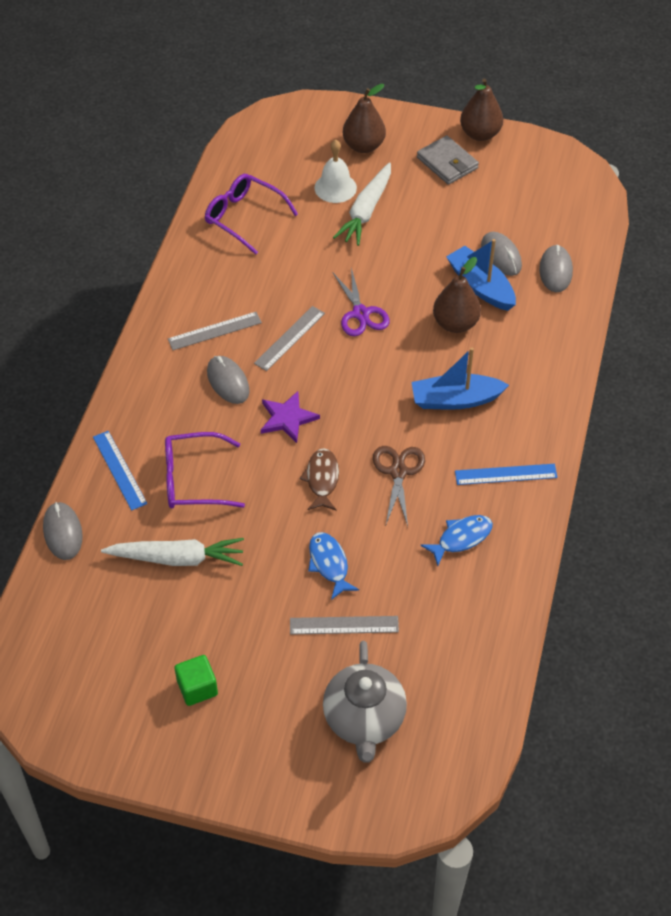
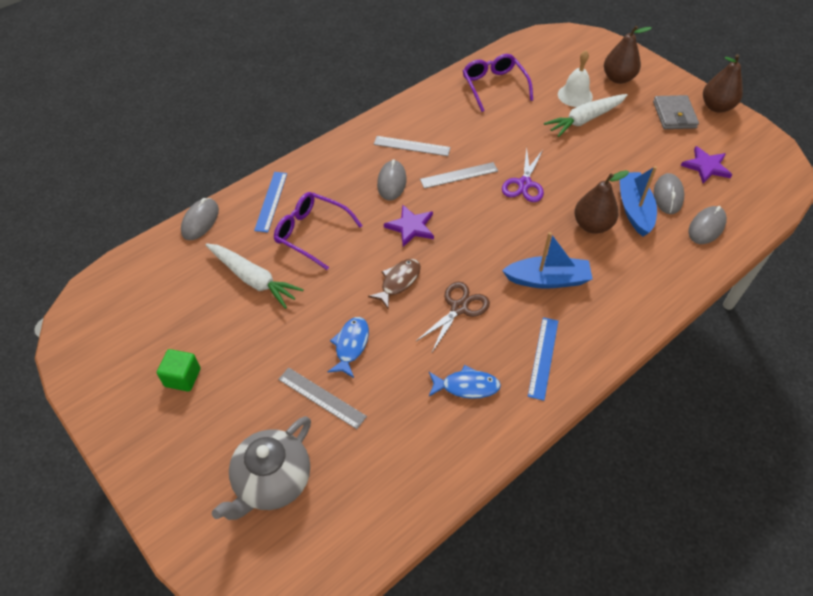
camera: 35 degrees right, 0 degrees up
(455, 400) = (547, 279): blue boat -> blue boat turned 150 degrees clockwise
(506, 474) = (543, 357): blue ruler -> blue ruler turned 75 degrees clockwise
(514, 207) = (706, 166): none -> purple star

